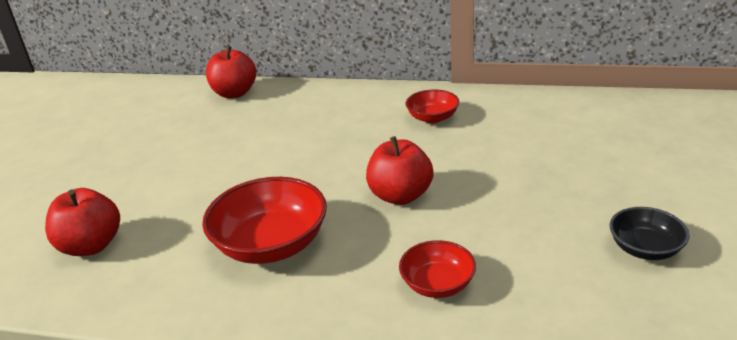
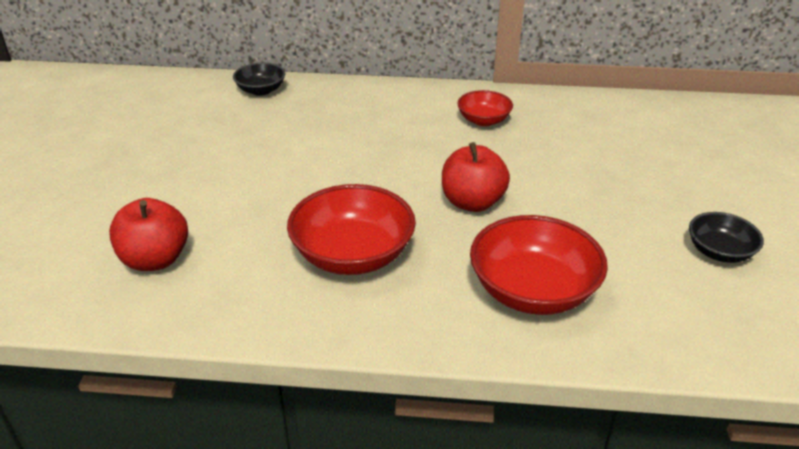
camera: 10 degrees left, 5 degrees up
(234, 93) = (261, 90): red apple -> black bowl
(437, 284) = (533, 291): red bowl -> red bowl, size x1.77

